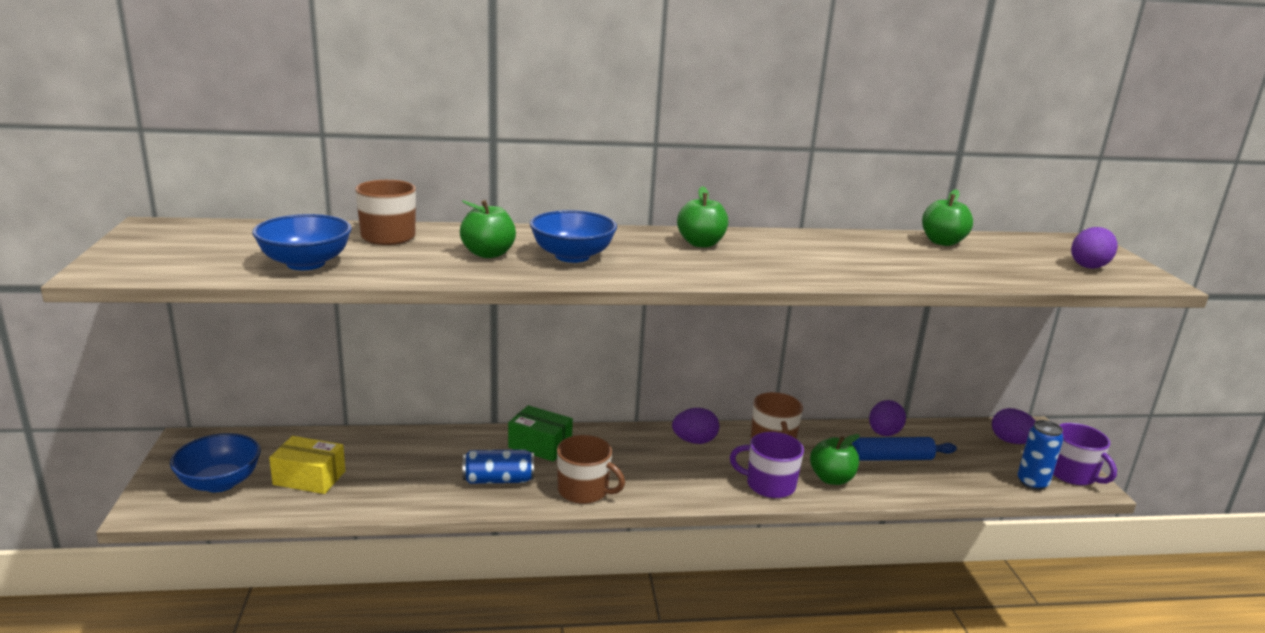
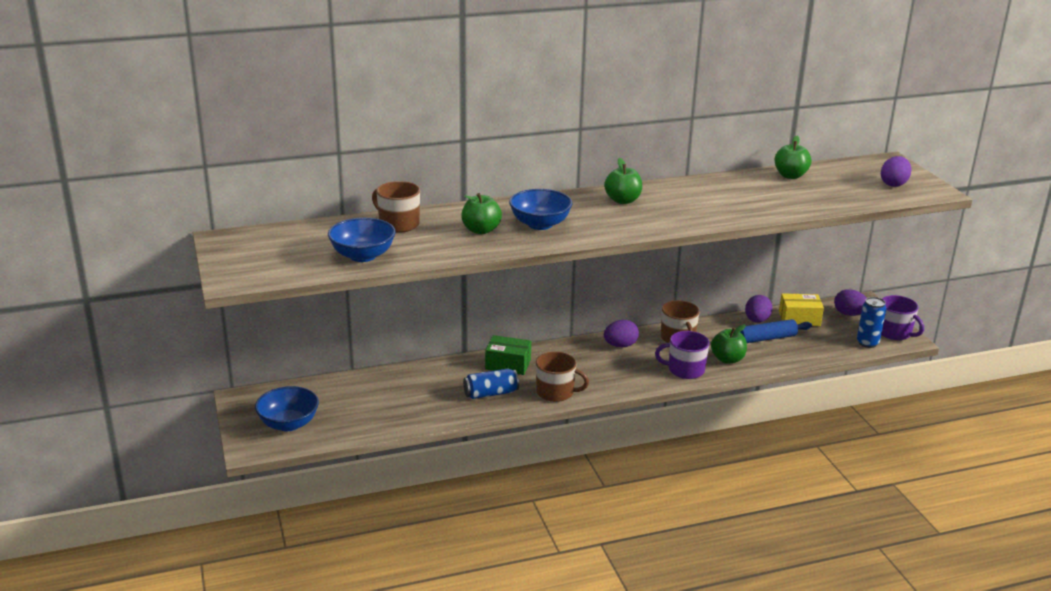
camera: 10 degrees left, 5 degrees up
(309, 478) = (352, 411): yellow box -> yellow box (799, 319)

